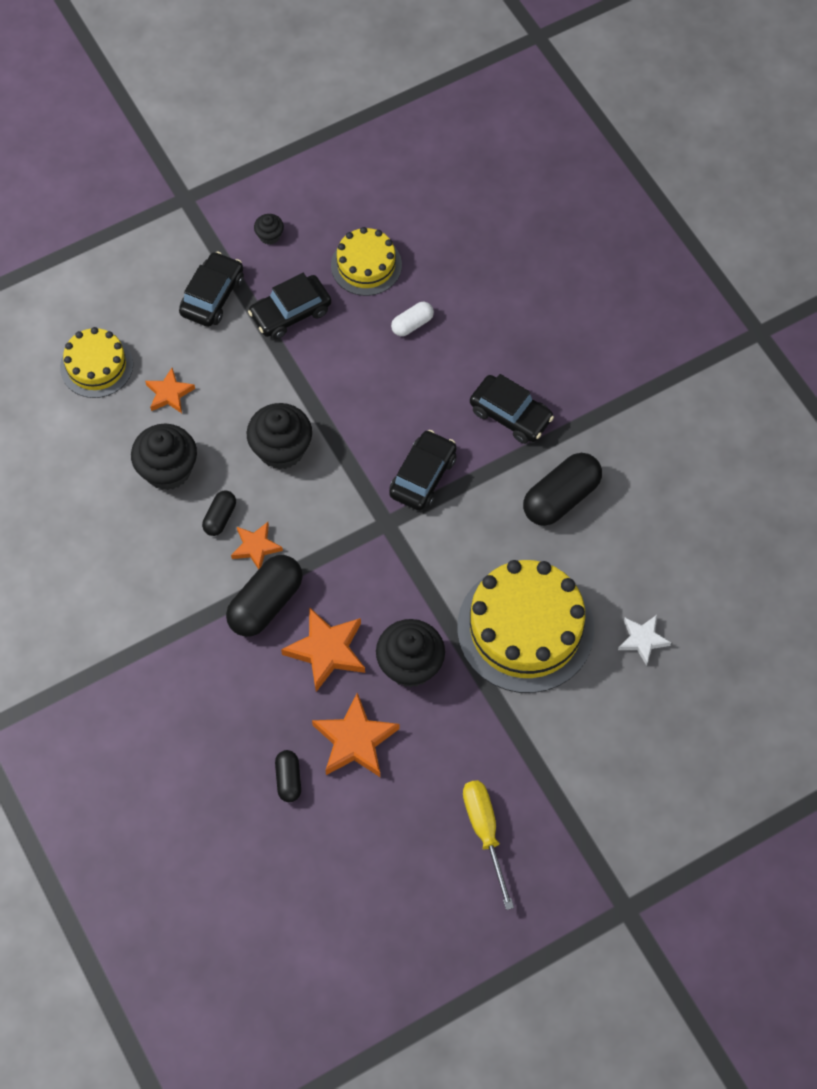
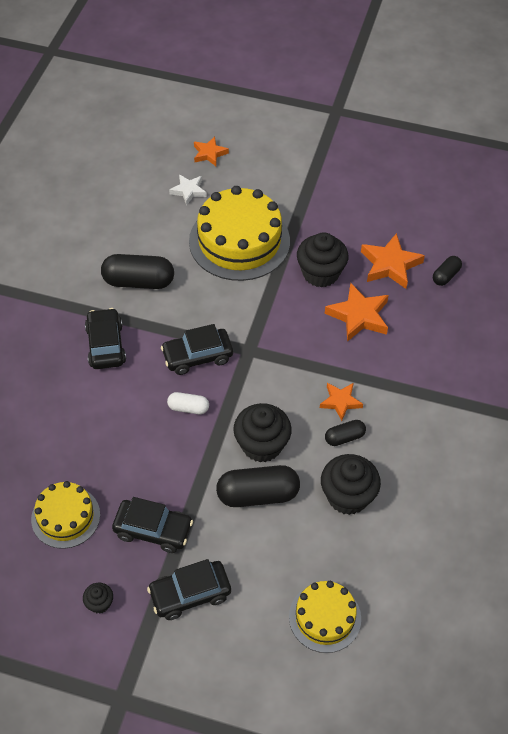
camera: 135 degrees left, 10 degrees down
(169, 393) = (294, 548): orange star -> orange star (209, 153)
(265, 603) = (367, 367): black capsule -> black capsule (258, 495)
(412, 324) = (89, 449): white capsule -> white capsule (188, 408)
(485, 832) = (367, 181): yellow screwdriver -> none

